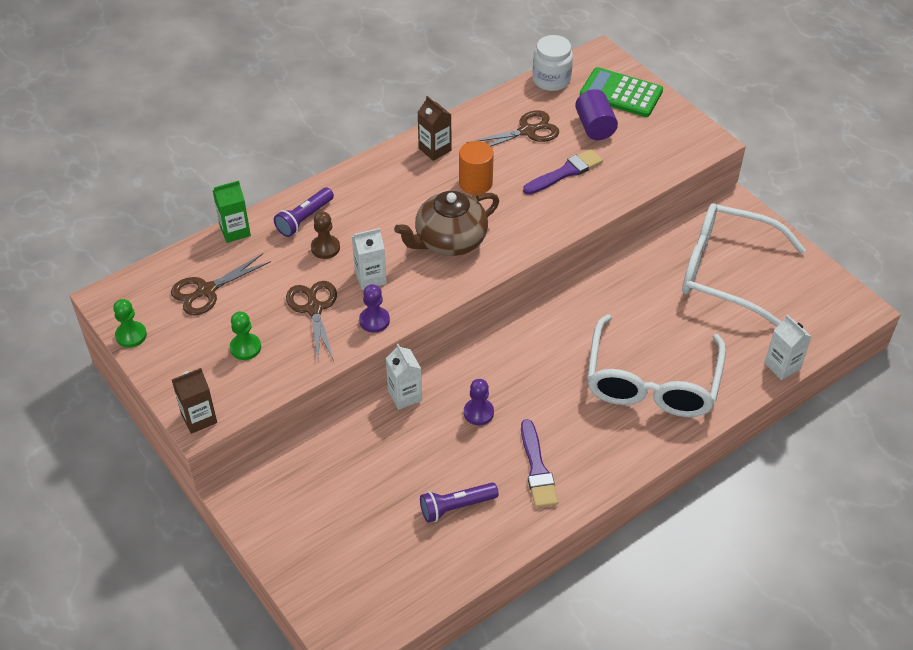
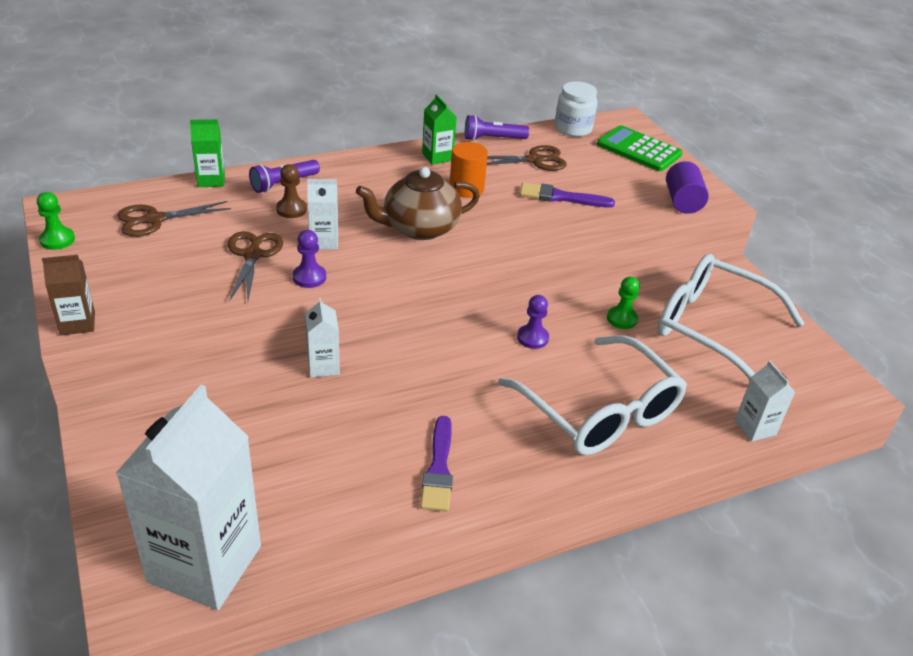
camera: 10 degrees right, 10 degrees down
(245, 347) = (164, 273): green pawn -> green pawn (622, 319)
(386, 595) = (205, 564): none -> white carton
(435, 149) = (437, 157): brown carton -> green carton
(456, 507) = (330, 487): purple flashlight -> purple flashlight (493, 139)
(478, 412) = (395, 399): purple pawn -> purple pawn (532, 338)
(565, 172) = (561, 197): purple brush -> purple brush turned 150 degrees counterclockwise
(595, 127) = (604, 169): purple cylinder -> purple cylinder (682, 202)
(652, 382) = (600, 411): white glasses -> white glasses turned 60 degrees counterclockwise

